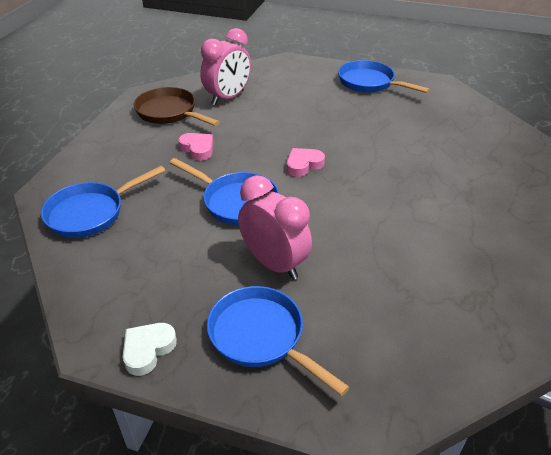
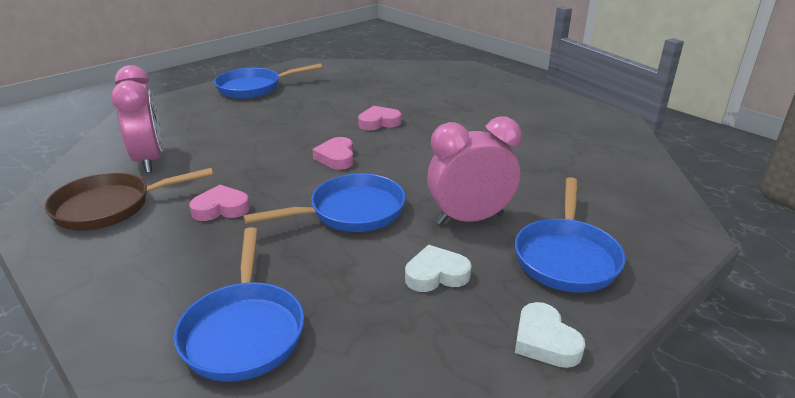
camera: 60 degrees left, 10 degrees down
(190, 270) = (436, 274): none -> white heart
(261, 337) = (566, 257): blue pan -> blue pan turned 60 degrees counterclockwise
(382, 161) = (379, 122): none -> pink heart

